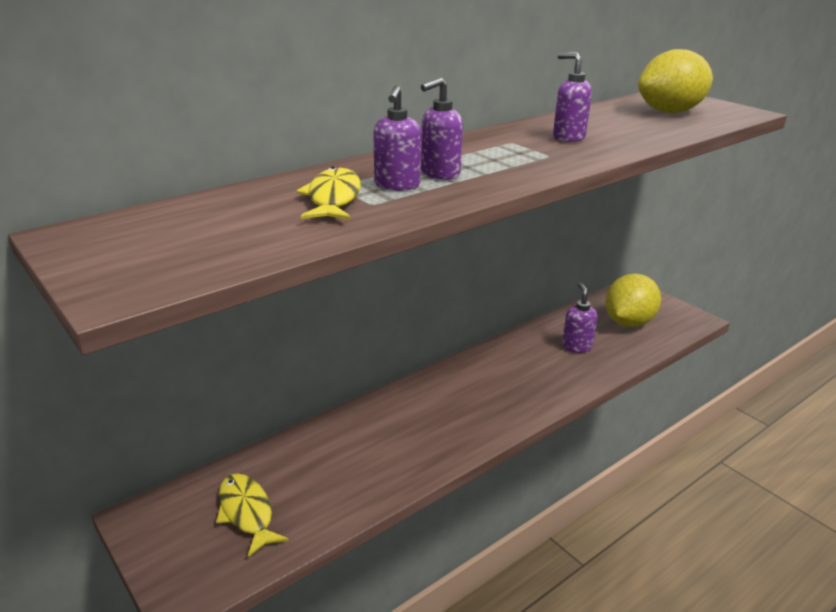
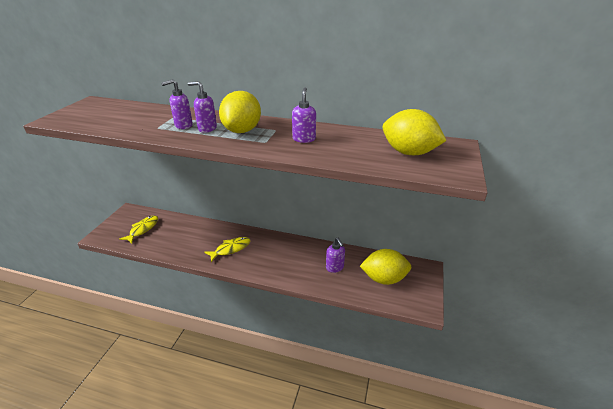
camera: 55 degrees right, 5 degrees up
(333, 198) = (157, 120): yellow fish -> yellow fish (230, 249)
(485, 158) = (242, 130): none -> yellow lemon
(576, 346) = (335, 267): purple soap dispenser -> purple soap dispenser turned 105 degrees clockwise

